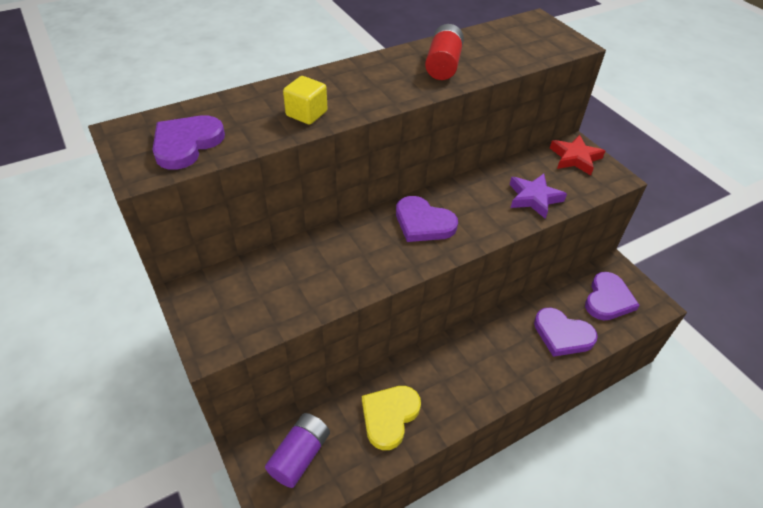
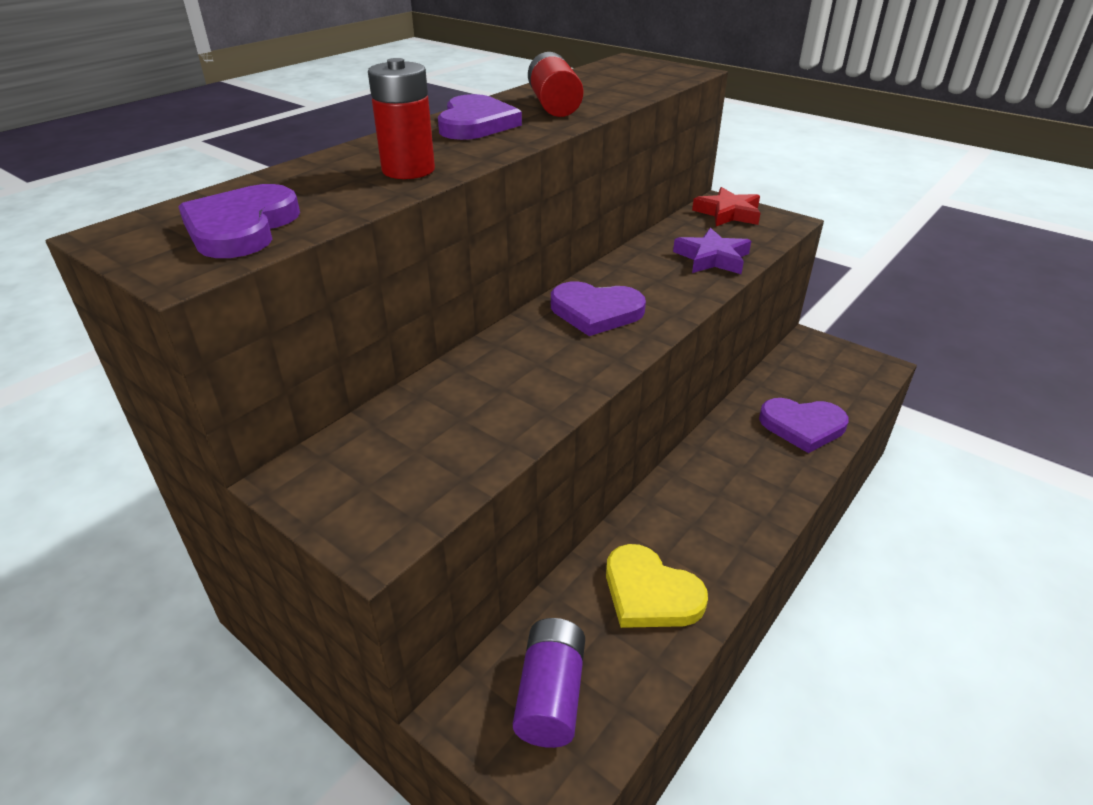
camera: 20 degrees left, 10 degrees down
(306, 114) = (408, 170): yellow cube -> red battery
(389, 416) = (650, 593): yellow heart -> yellow heart turned 60 degrees counterclockwise
(608, 299) = (826, 375): purple heart -> purple heart (476, 124)

